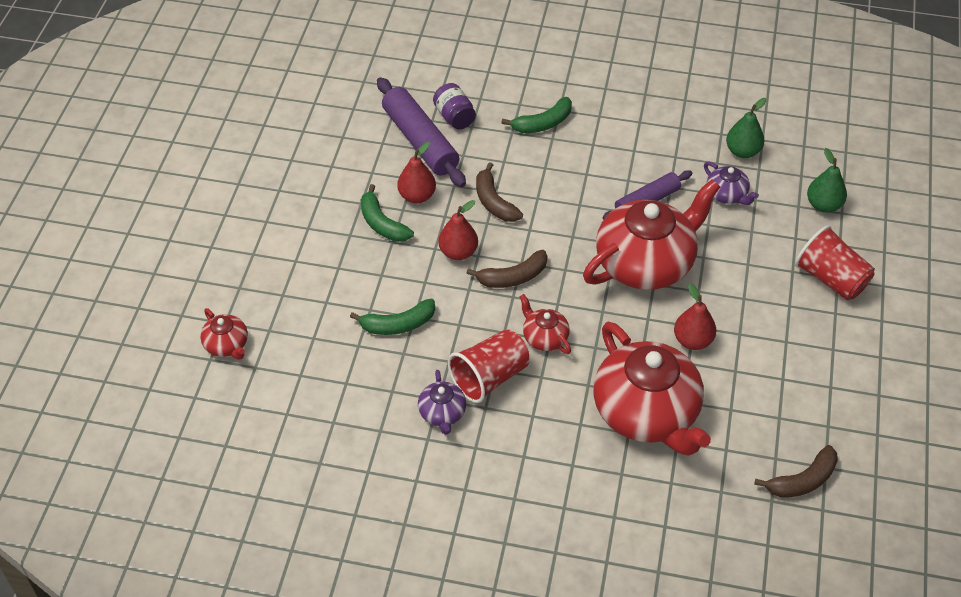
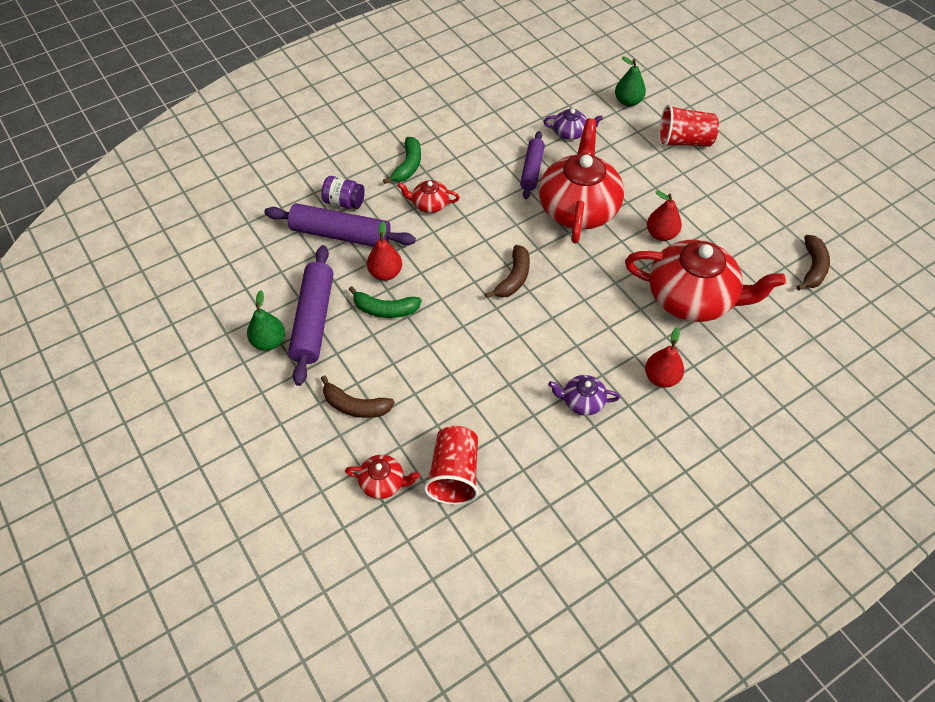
camera: 45 degrees left, 5 degrees up
(321, 191) = (313, 320): none -> purple rolling pin
(398, 324) = (482, 368): green banana -> none
(442, 413) = (582, 401): purple teapot -> purple teapot turned 150 degrees clockwise
(458, 252) = (459, 289): red pear -> red pear (661, 378)
(489, 377) = (580, 353): red cup -> red cup (454, 474)
(494, 202) = (441, 239): brown banana -> brown banana (355, 406)
(544, 337) = (580, 301): red teapot -> red teapot (429, 204)
(742, 151) = (547, 101): green pear -> green pear (269, 341)

